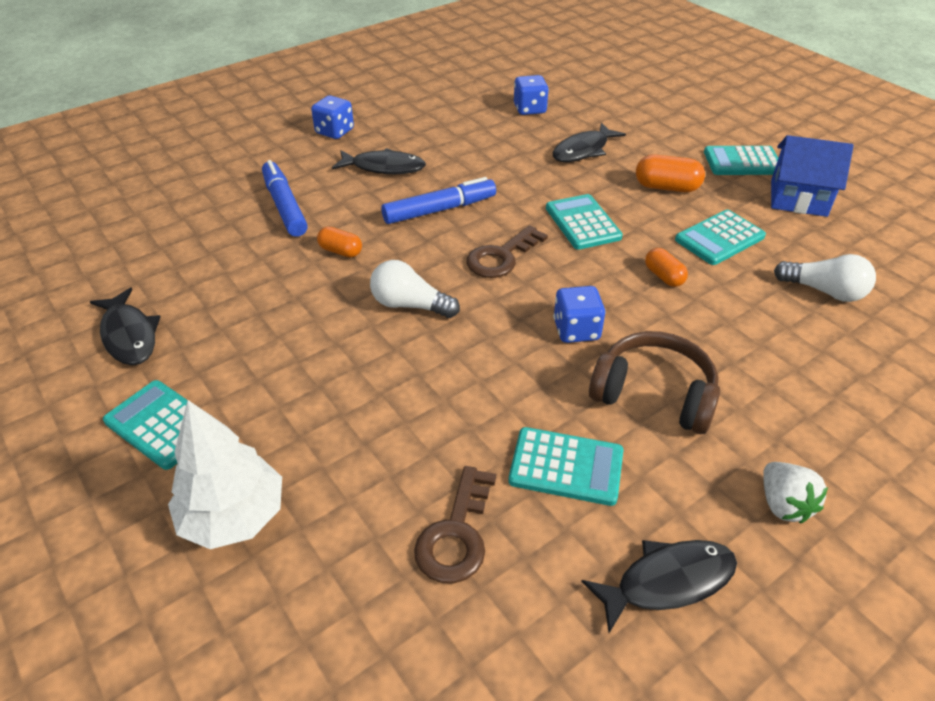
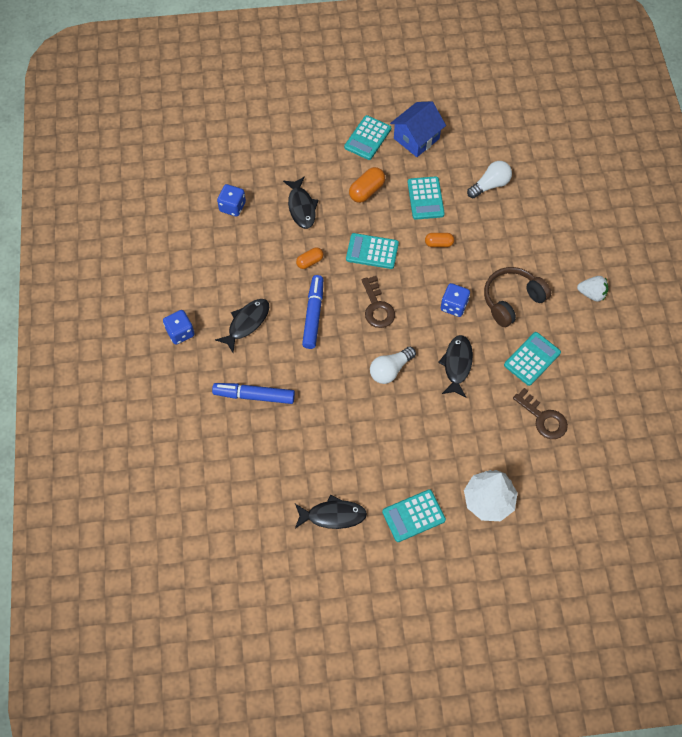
camera: 60 degrees left, 20 degrees up
(340, 251) = (321, 383): orange capsule -> orange capsule (310, 262)
(667, 581) = (602, 356): black fish -> black fish (457, 365)

